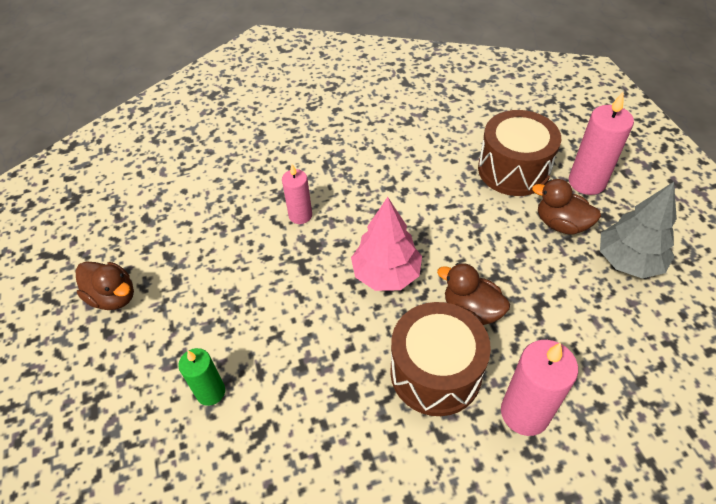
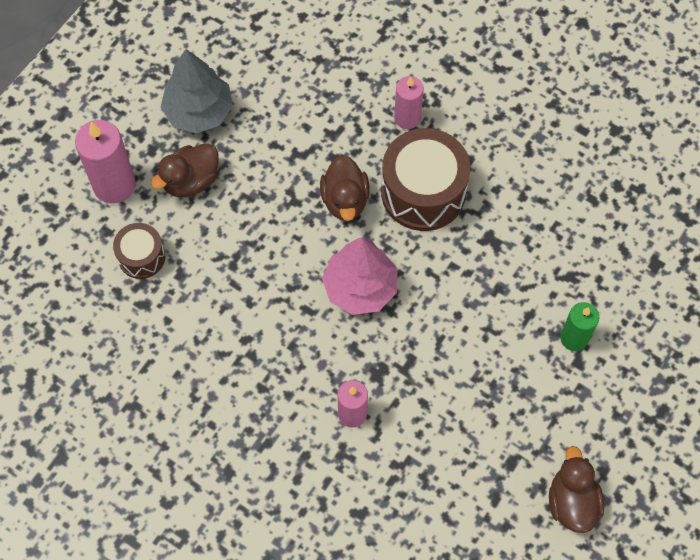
camera: 130 degrees left, 15 degrees up
(513, 170) = (141, 257): brown drum -> brown drum, size x0.55
(524, 413) = (407, 118): pink candle -> pink candle, size x0.63
(561, 224) = (190, 181): brown duck -> brown duck turned 60 degrees clockwise

